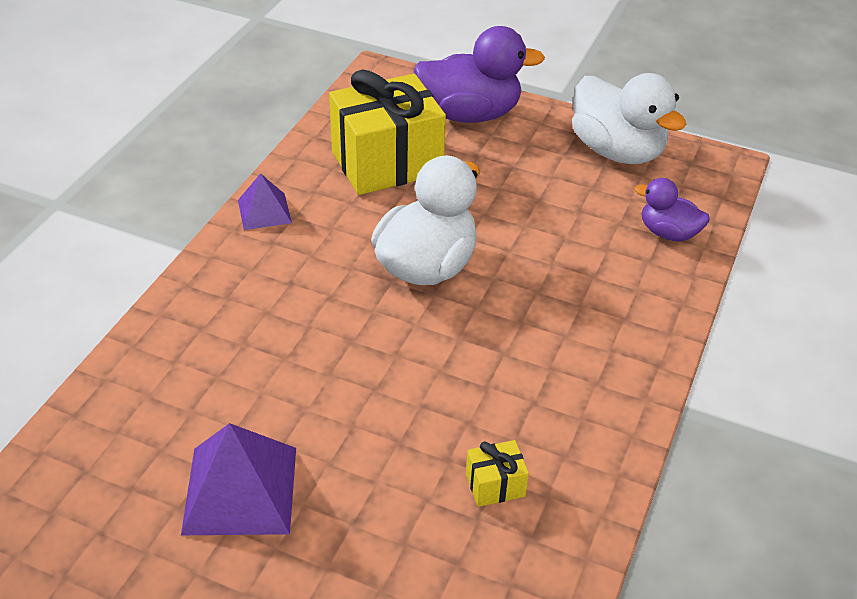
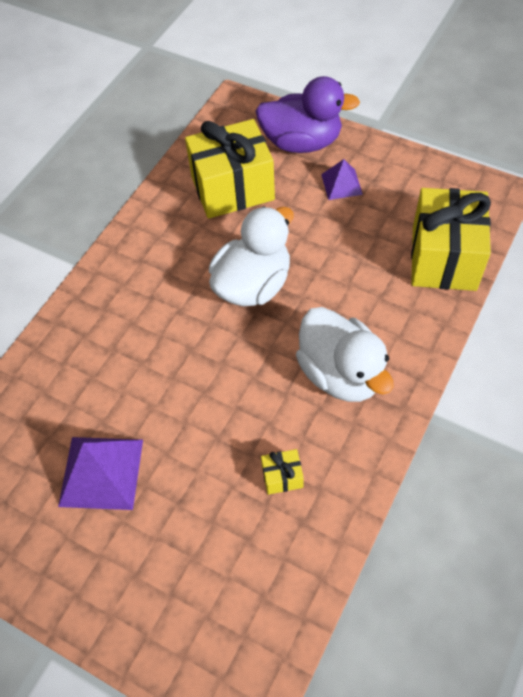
camera: 10 degrees right, 15 degrees up
(264, 211) = (136, 232): purple pyramid -> purple pyramid (341, 184)
(617, 151) = (414, 179): white duck -> white duck (341, 373)
(668, 233) = (443, 258): purple duck -> yellow gift

